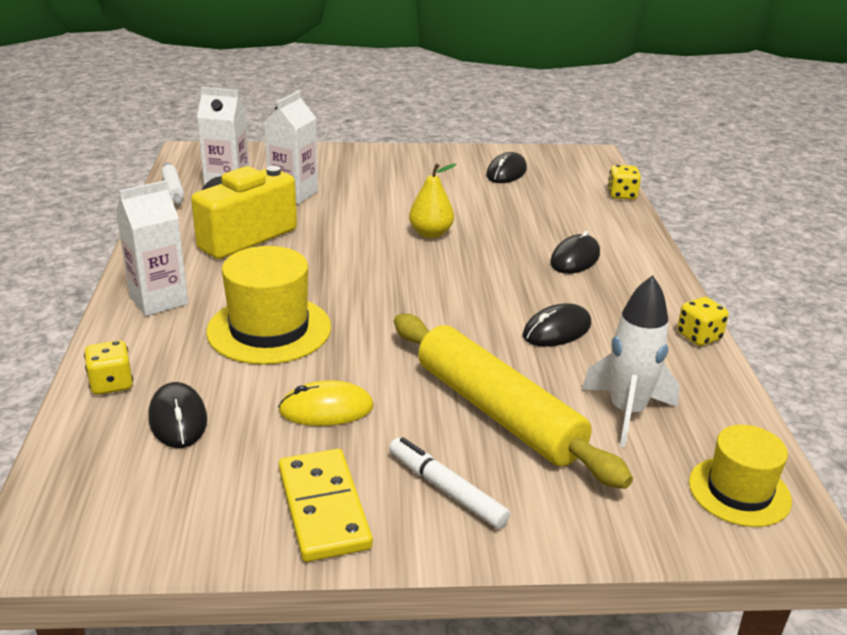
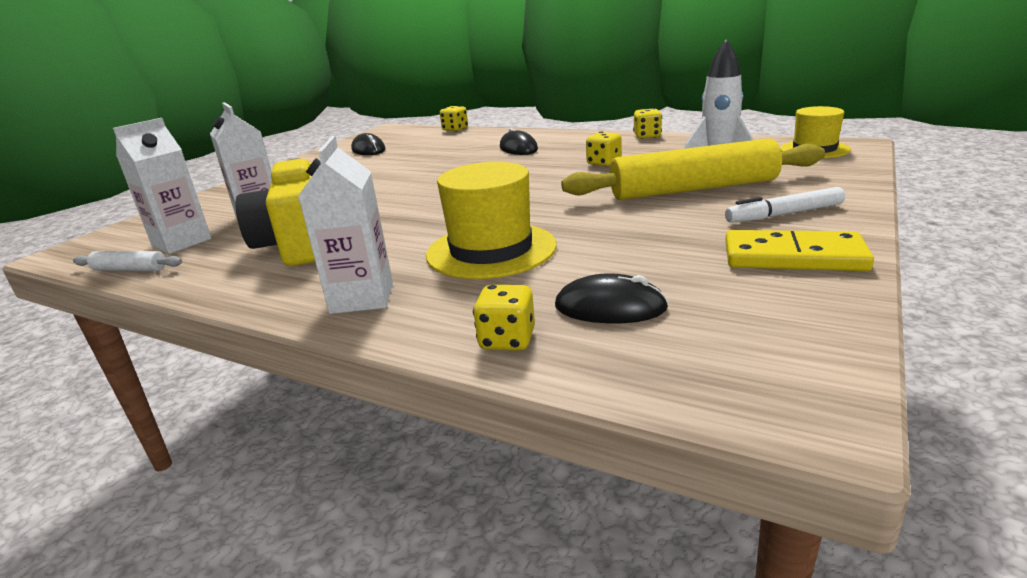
camera: 55 degrees left, 5 degrees down
(326, 409) = (645, 241): yellow mouse -> none
(430, 234) = (420, 179): yellow pear -> none
(557, 330) = (604, 163): black mouse -> yellow dice

